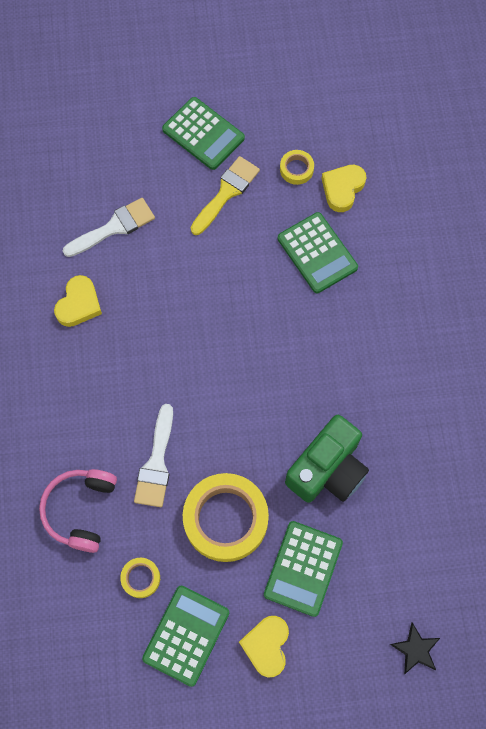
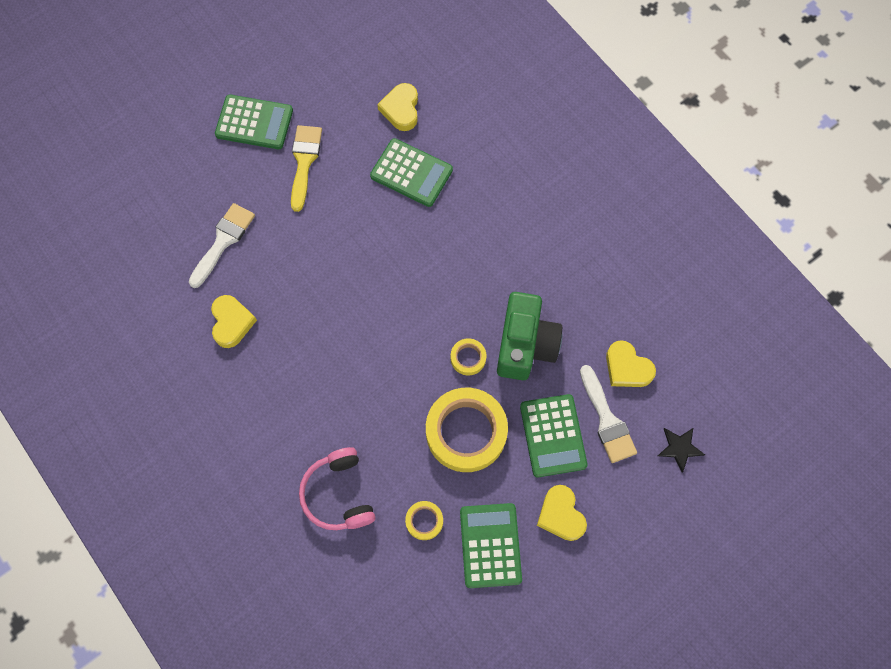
camera: 30 degrees left, 0 degrees up
(156, 463) = (380, 419): white brush -> white brush (607, 420)
(296, 169) = (352, 112): yellow tape -> yellow tape (468, 358)
(411, 545) = (627, 368): none -> yellow heart

